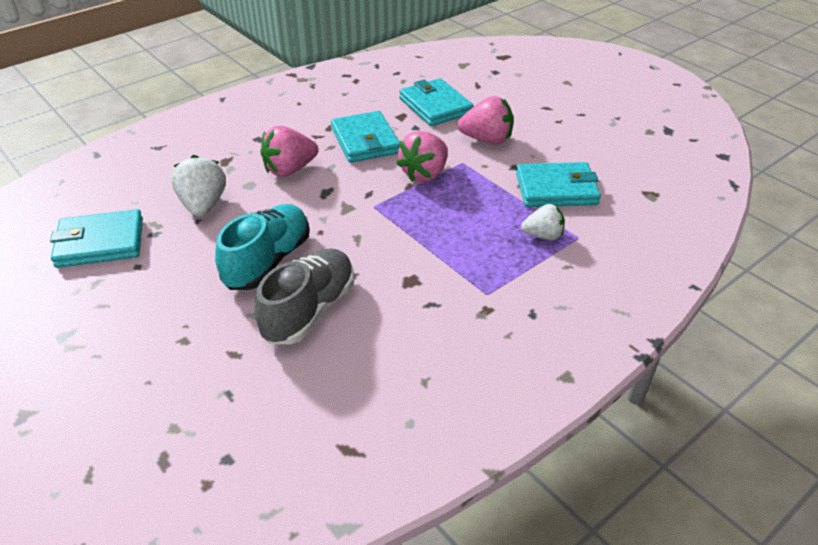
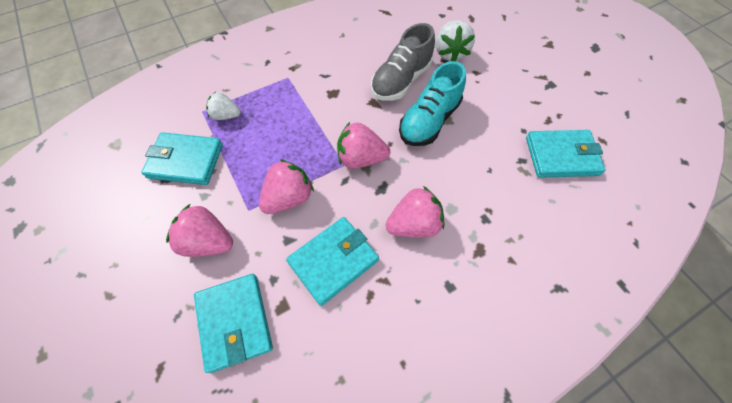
camera: 170 degrees left, 20 degrees up
(203, 205) = (488, 187): white strawberry -> white strawberry (450, 53)
(354, 213) = (361, 159): none -> pink strawberry
(365, 141) = (333, 261): turquoise wallet -> turquoise wallet turned 60 degrees clockwise

